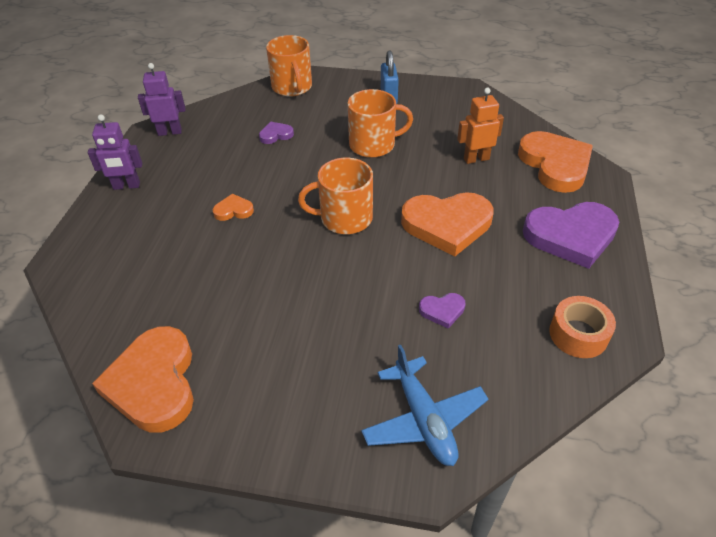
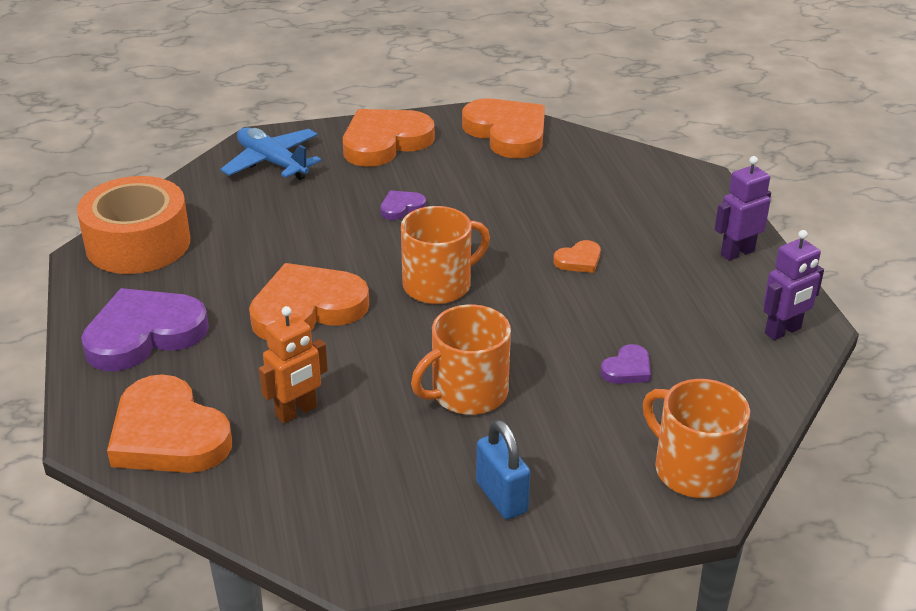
camera: 155 degrees right, 10 degrees down
(287, 414) = (385, 142): none -> orange heart
(442, 311) = (282, 230): purple heart -> purple heart (401, 207)
(578, 334) = (138, 243): orange tape -> orange tape, size x1.72

